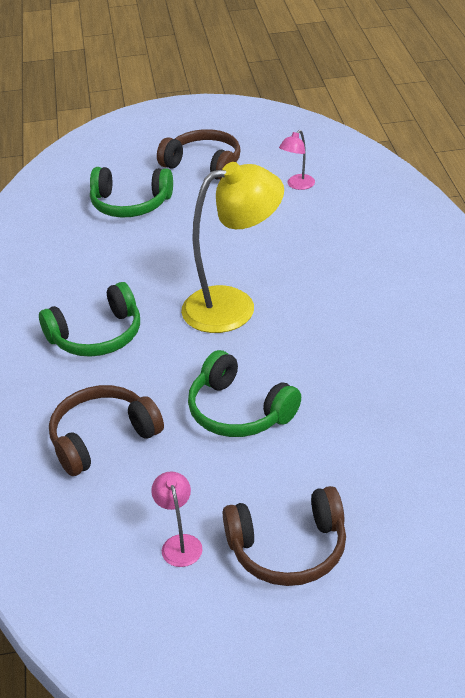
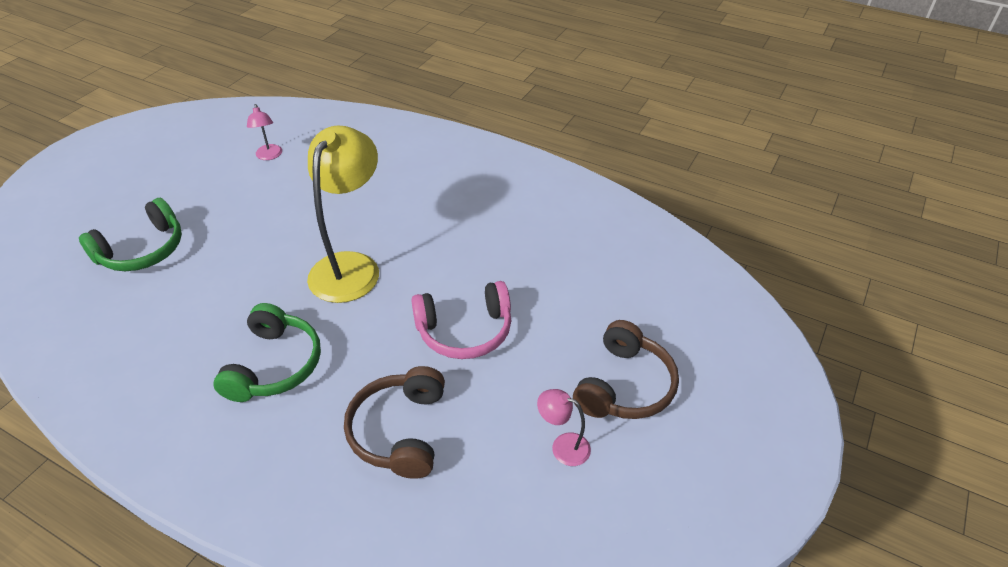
camera: 55 degrees left, 5 degrees up
(204, 165) = (165, 183): brown headphones -> none
(239, 411) = (465, 331): green headphones -> pink headphones

